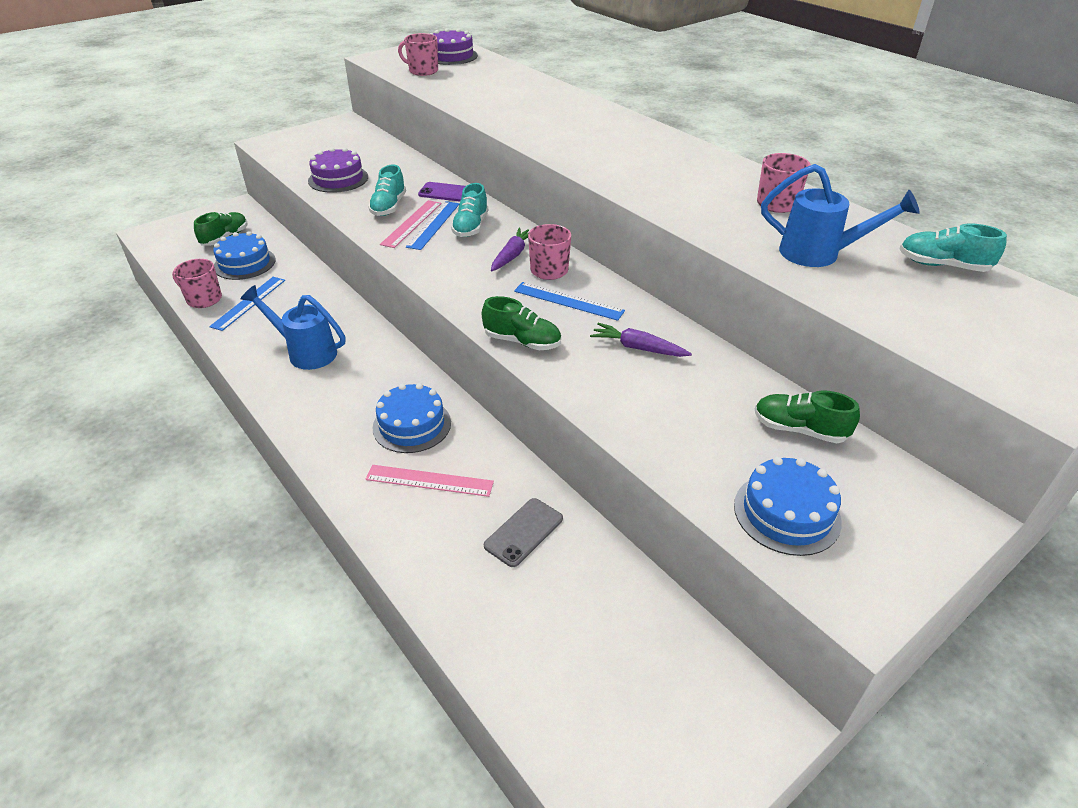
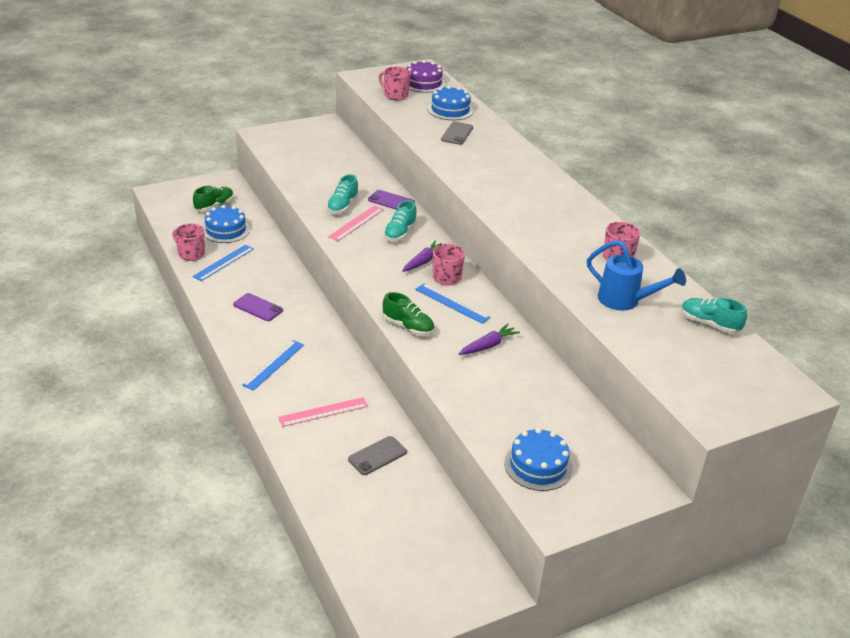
camera: 10 degrees right, 5 degrees down
(305, 352) = (258, 307): blue watering can -> purple phone
(338, 179) = (310, 176): purple cake -> none
(412, 425) = (321, 373): blue cake -> blue cake (450, 110)
(429, 481) = (323, 412): pink ruler -> pink ruler turned 45 degrees counterclockwise
(433, 225) = (372, 227): blue ruler -> blue ruler (273, 364)
(511, 99) = (457, 133): none -> grey phone
(638, 348) = (488, 345): purple carrot -> purple carrot turned 105 degrees clockwise
(799, 429) = (574, 419): green shoe -> none

